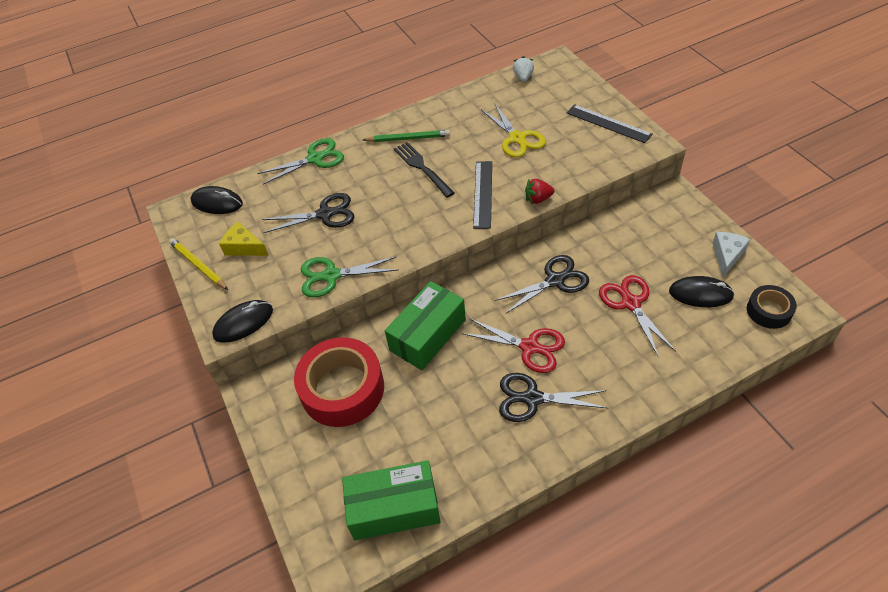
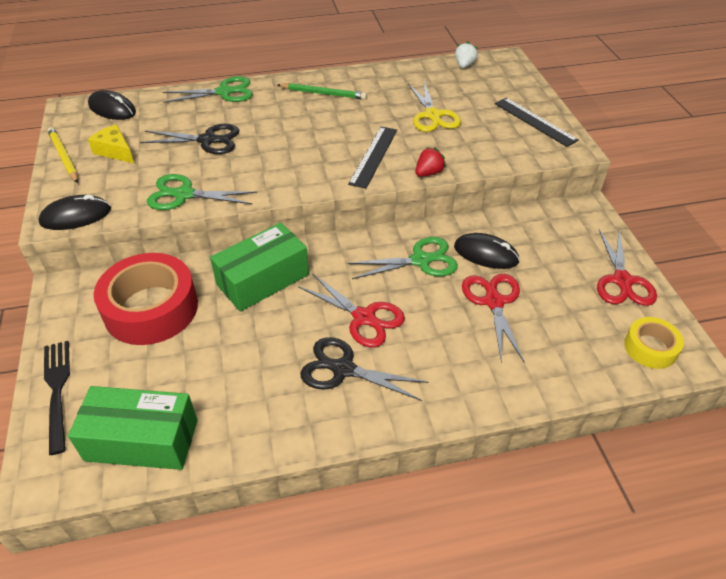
camera: 10 degrees right, 5 degrees down
(422, 168) = (324, 121): black fork -> black fork (57, 390)
(538, 199) = (428, 173): red strawberry -> red strawberry turned 135 degrees clockwise
(555, 280) = (420, 260): black scissors -> green scissors
(700, 294) = (577, 311): black mouse -> black mouse (486, 254)
(727, 256) = (622, 281): white cheese -> red scissors
(769, 311) = (650, 348): black tape -> yellow tape

